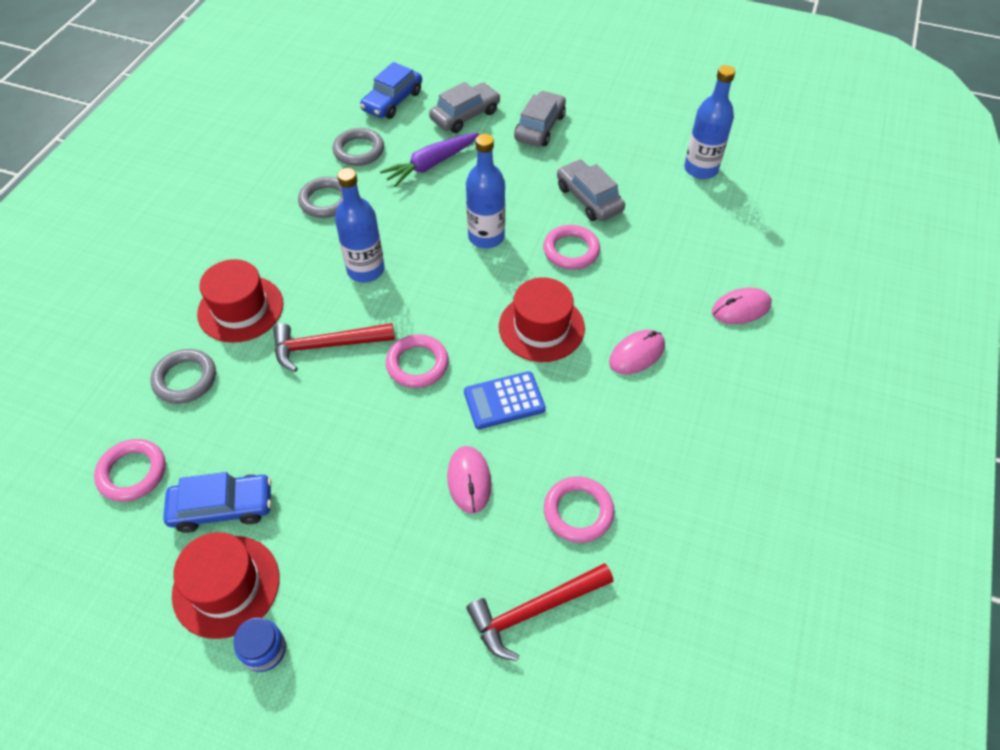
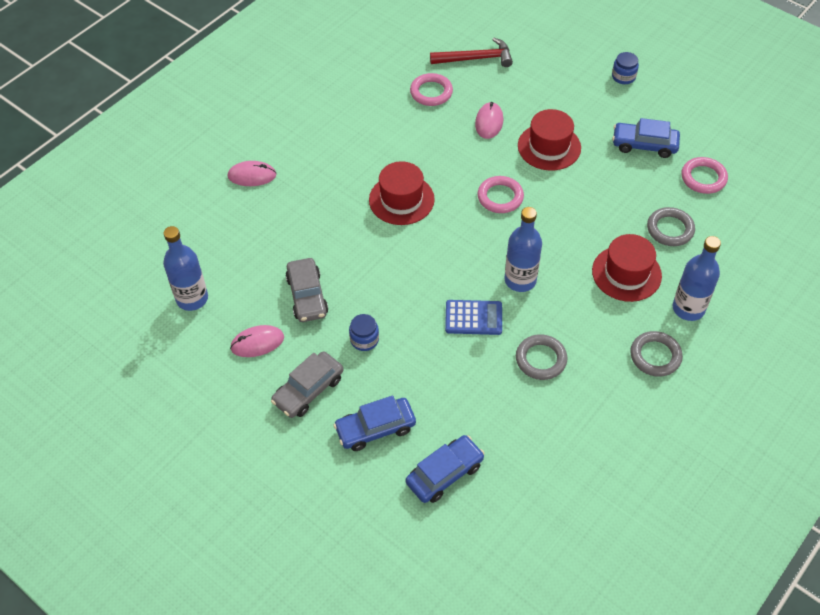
camera: 160 degrees left, 0 degrees up
(226, 586) = (643, 107): red hat -> red hat (549, 147)
(326, 346) = (563, 227): red hammer -> none
(359, 150) = (497, 412): grey ring -> grey ring (655, 356)
(431, 165) = (432, 374): purple carrot -> none
(465, 115) = (375, 428): grey car -> blue car
(486, 237) = (411, 283): blue bottle -> blue bottle (688, 308)
(504, 401) = (449, 159): blue calculator -> blue calculator (473, 318)
(509, 176) = (364, 339): none -> blue jar
(571, 250) = (348, 252): pink ring -> none
(636, 354) = (345, 165): pink mouse -> pink mouse (257, 343)

